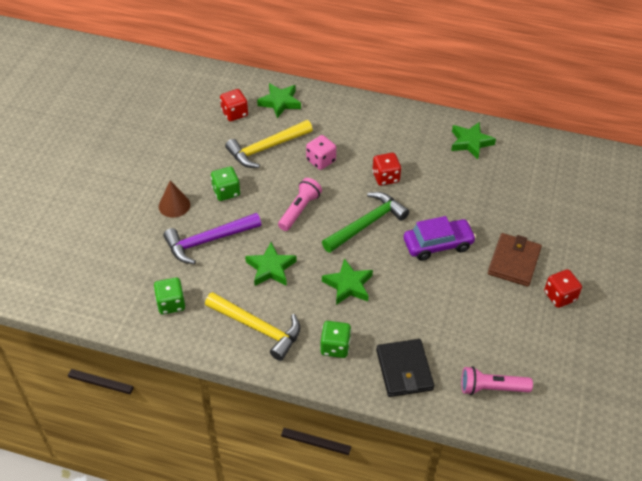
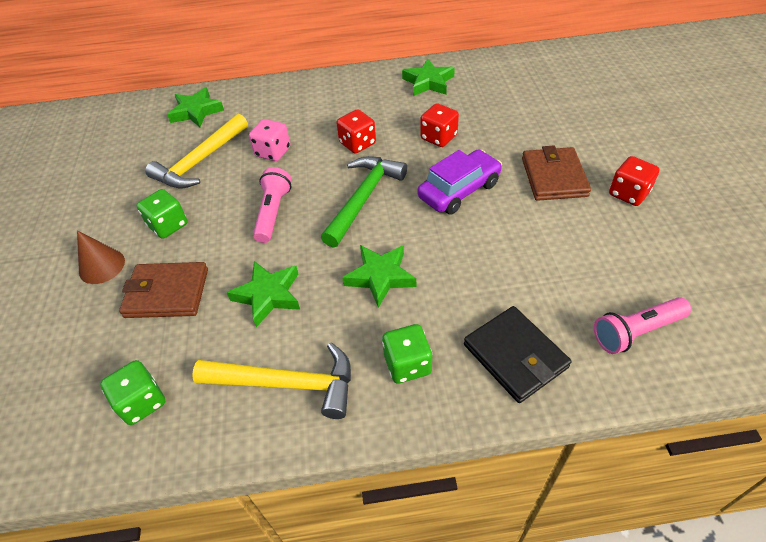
camera: 20 degrees left, 0 degrees up
(208, 241) = (167, 293): purple hammer -> brown wallet
(234, 113) = (145, 139): red dice -> red dice (438, 137)

